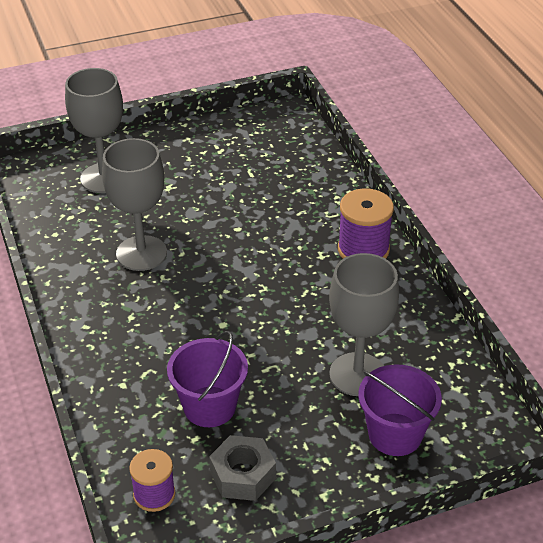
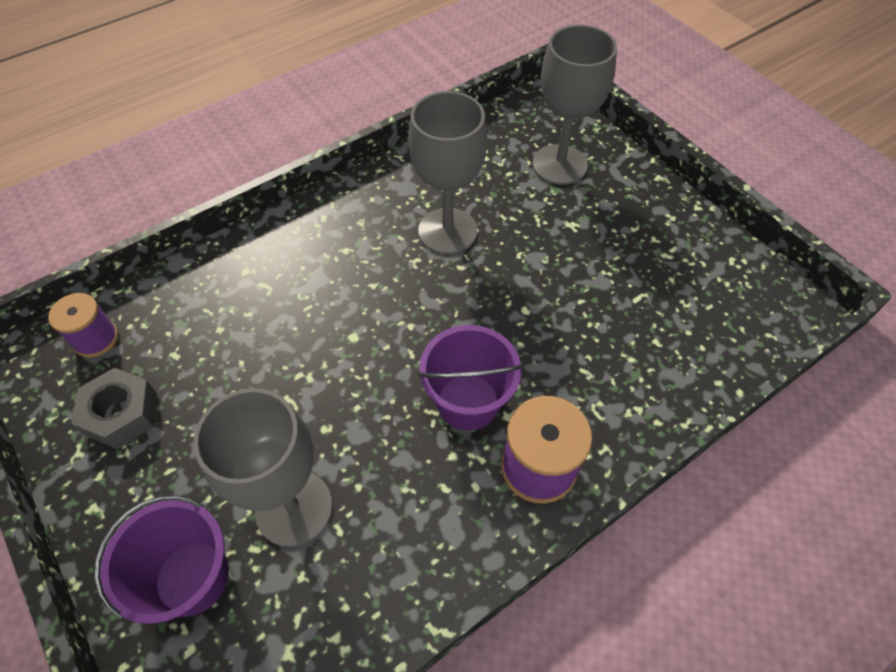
camera: 75 degrees right, 15 degrees up
(209, 407) = (221, 356): purple bucket -> purple bucket (468, 401)

